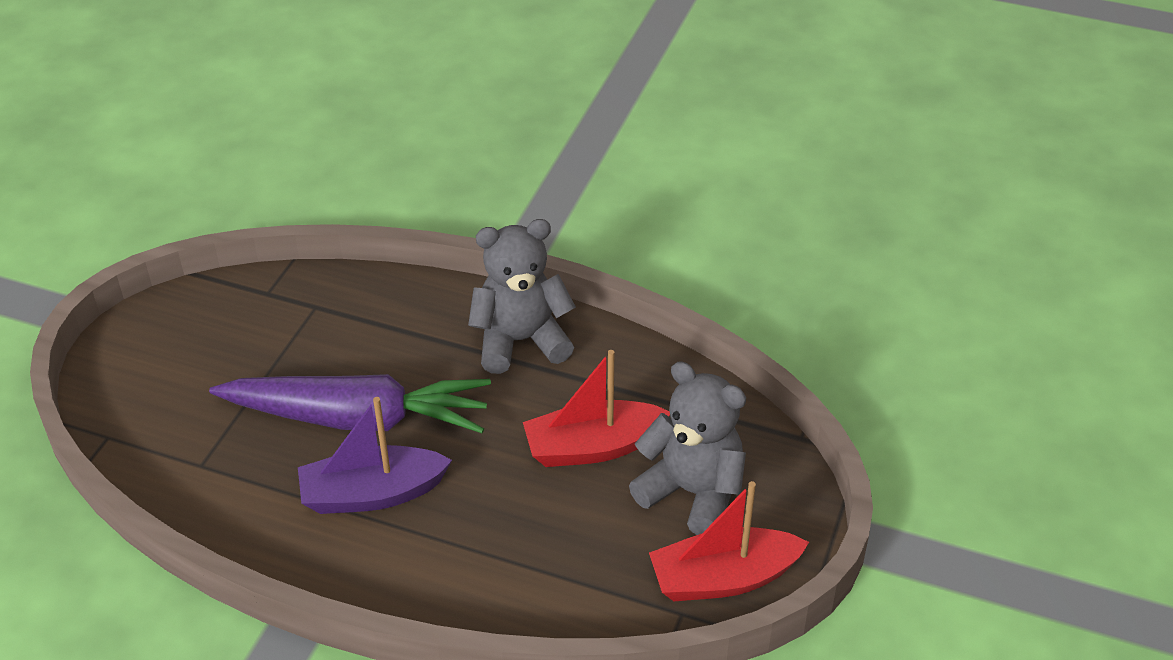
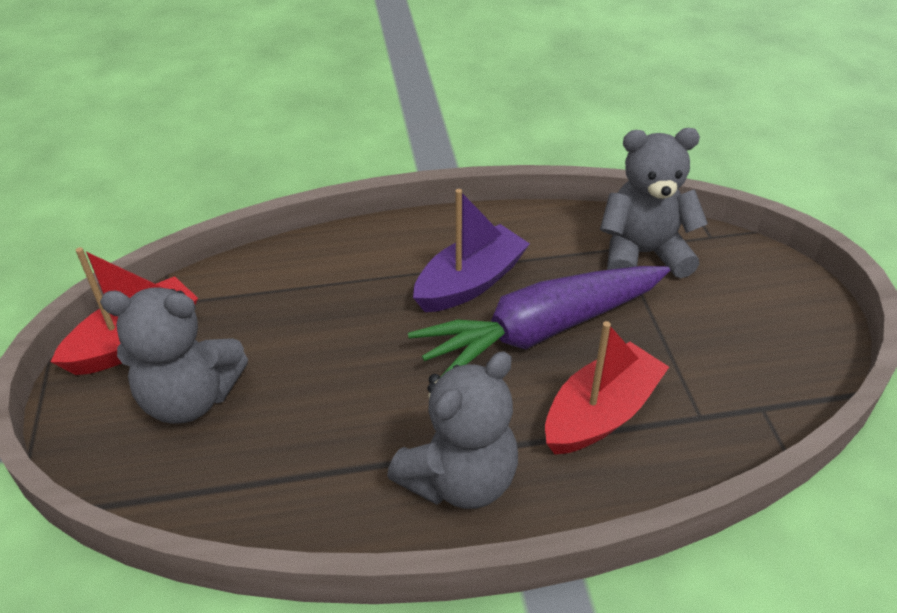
camera: 150 degrees right, 0 degrees up
(189, 448) = (643, 254): none -> grey teddy bear
(593, 447) = (309, 399): red boat -> red boat (601, 413)

